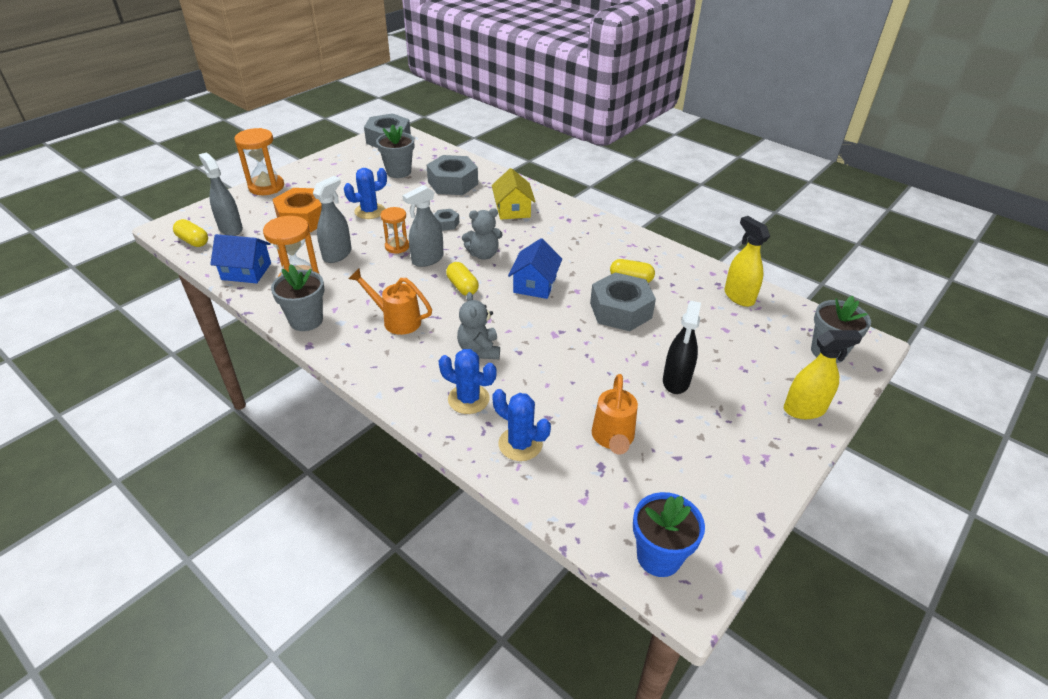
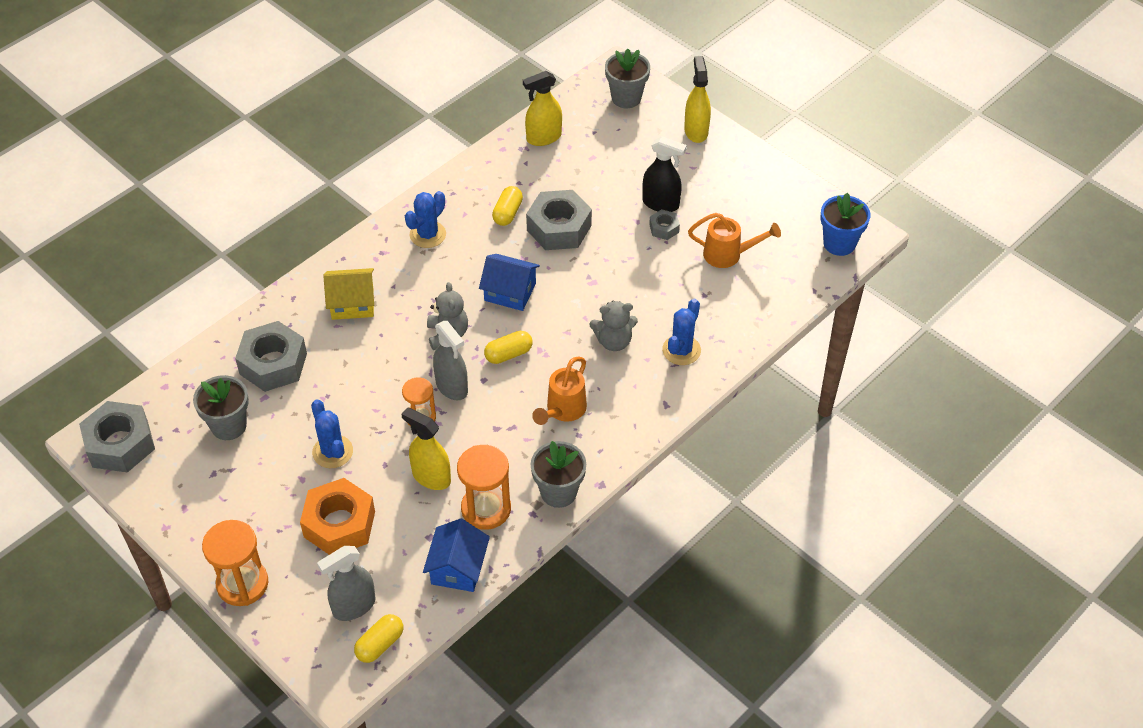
camera: 85 degrees left, 10 degrees up
(337, 254) = (431, 477): grey spray bottle -> yellow spray bottle
(446, 223) = (375, 370): grey nut -> grey nut (664, 228)
(520, 444) = (735, 316): blue cactus -> blue cactus (428, 234)

